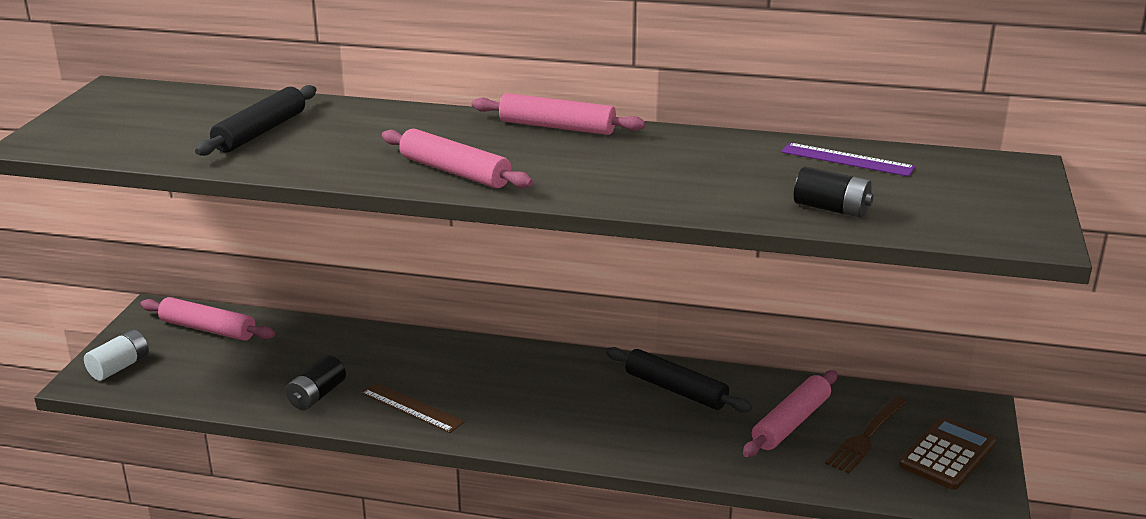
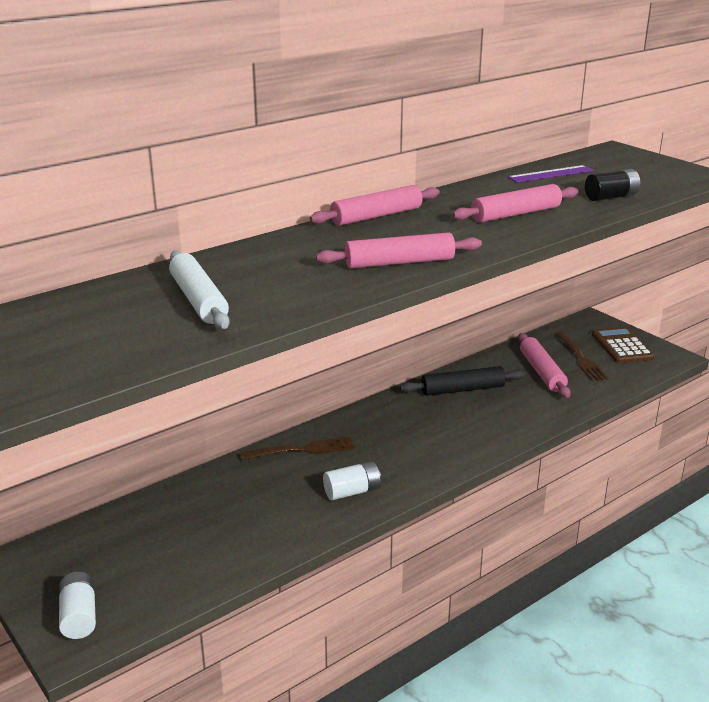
camera: 50 degrees left, 0 degrees up
(208, 329) = (95, 543): pink rolling pin -> pink rolling pin (516, 214)
(260, 132) = (198, 300): black rolling pin -> white rolling pin
(317, 395) = (278, 527): black battery -> none
(411, 407) = (352, 491): brown ruler -> white battery
(444, 353) = (302, 450): none -> brown fork

